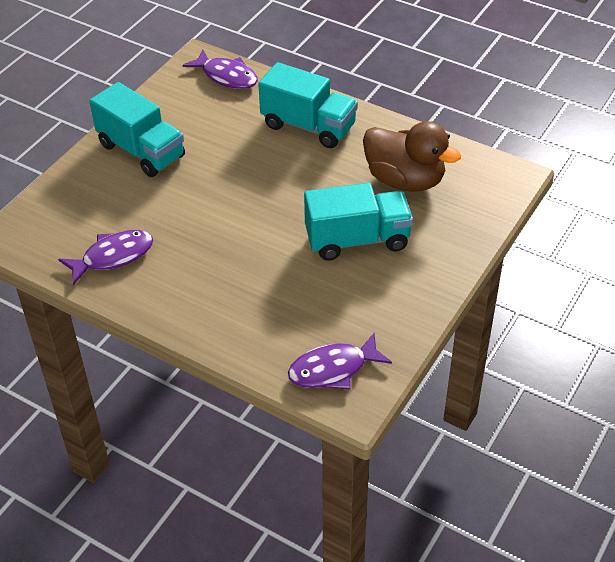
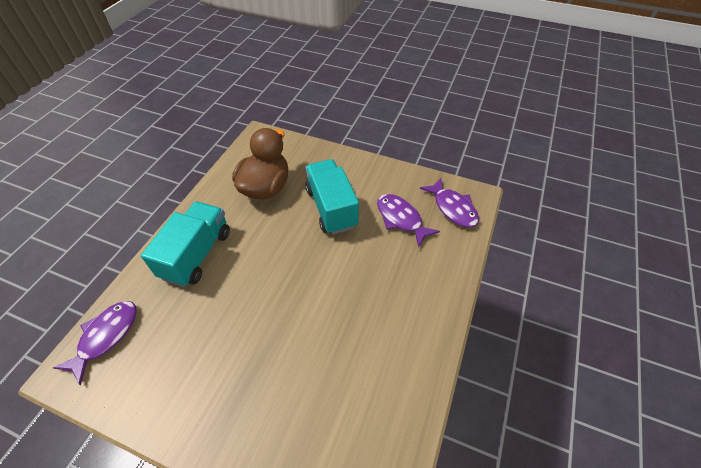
camera: 100 degrees left, 5 degrees up
(113, 257) = (383, 385): purple fish -> purple fish (401, 219)
(141, 151) = (225, 398): turquoise truck -> none

